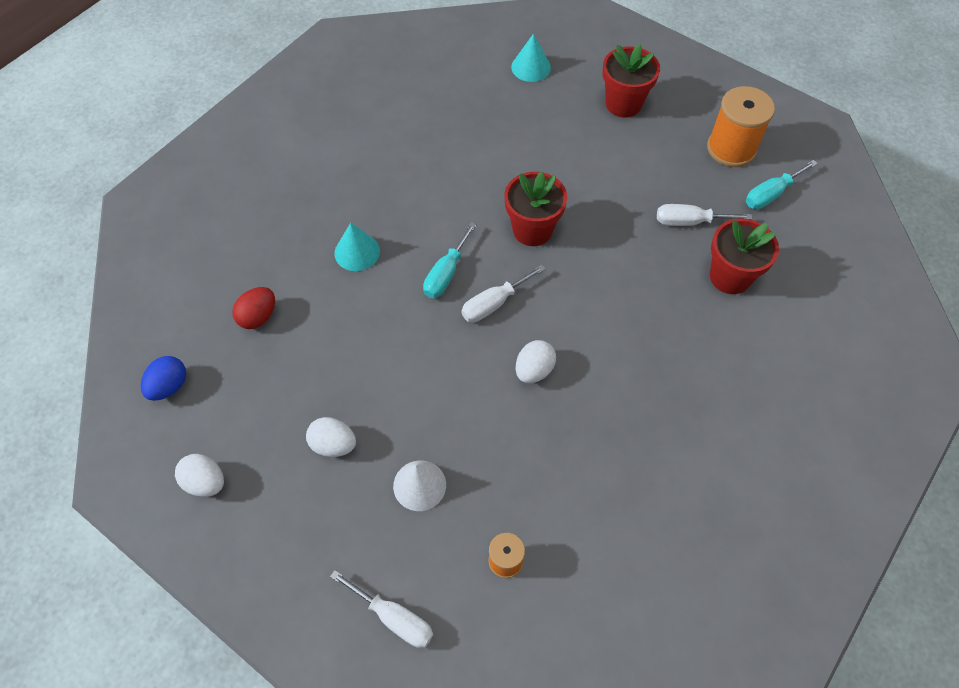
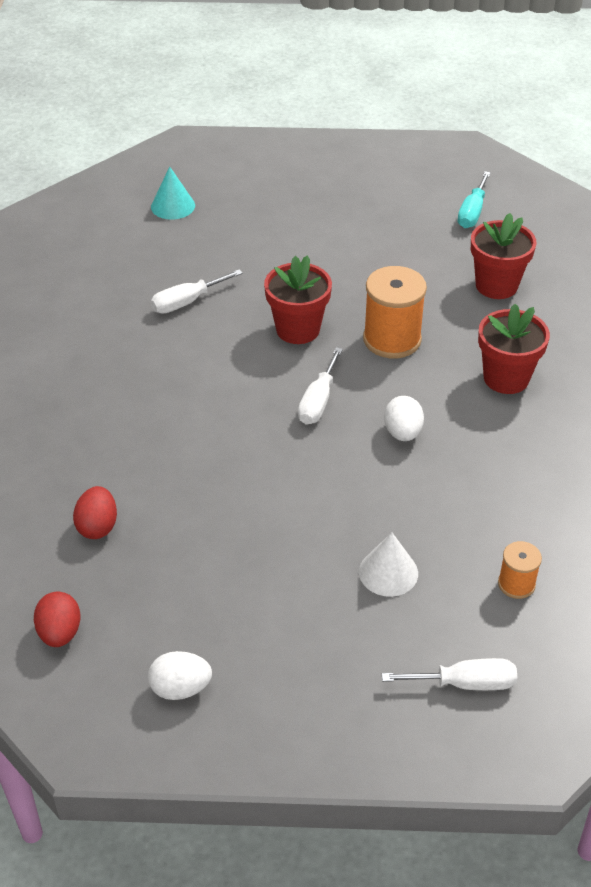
camera: 35 degrees left, 15 degrees down
(169, 386) = (60, 633): blue egg -> red egg
(333, 445) = (278, 586): white egg -> none
(357, 252) = (147, 425): turquoise cone -> none
(446, 273) = (251, 400): turquoise screwdriver -> none
(623, 104) = (286, 199): red flower pot -> red flower pot (506, 378)
(689, 222) = (426, 261): white screwdriver -> white screwdriver (187, 302)
(731, 148) = (409, 194): orange spool -> orange spool (392, 339)

